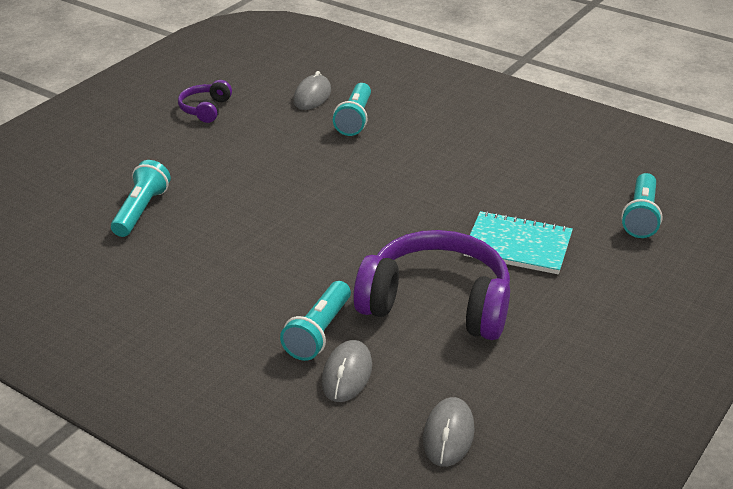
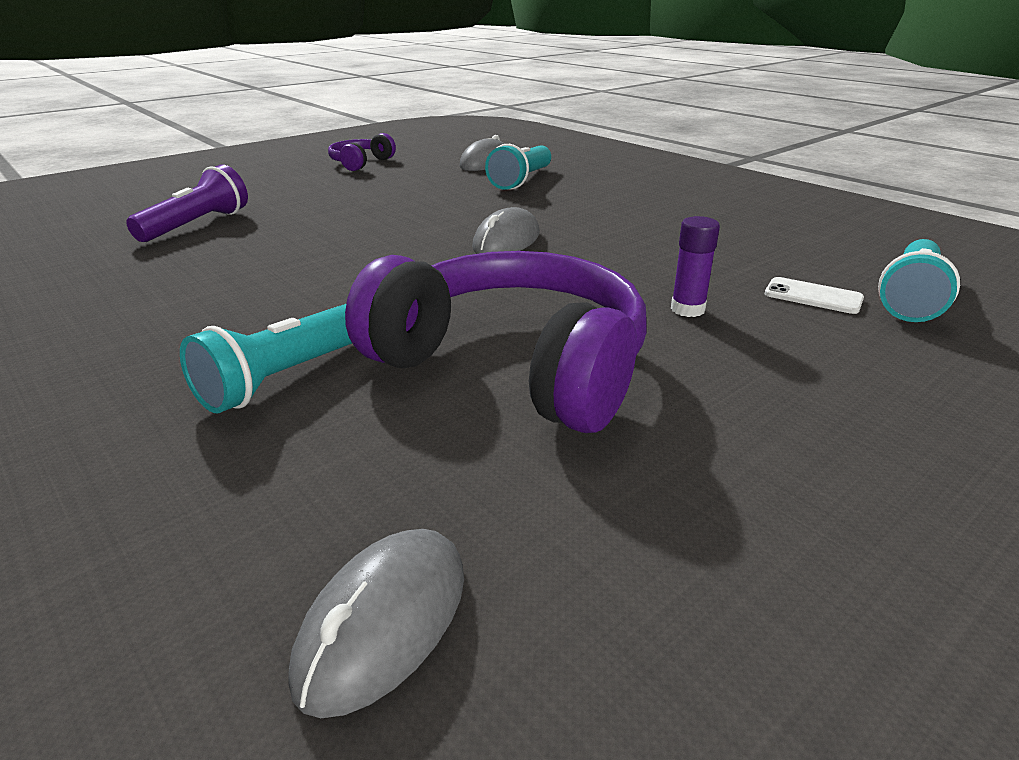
camera: 15 degrees right, 5 degrees down
(141, 210) = (197, 225): turquoise flashlight -> purple flashlight
(347, 374) = (272, 450): grey mouse -> grey mouse (506, 241)
(517, 245) = (687, 309): turquoise notebook -> purple glue stick
(586, 223) = (813, 296): none -> white phone

